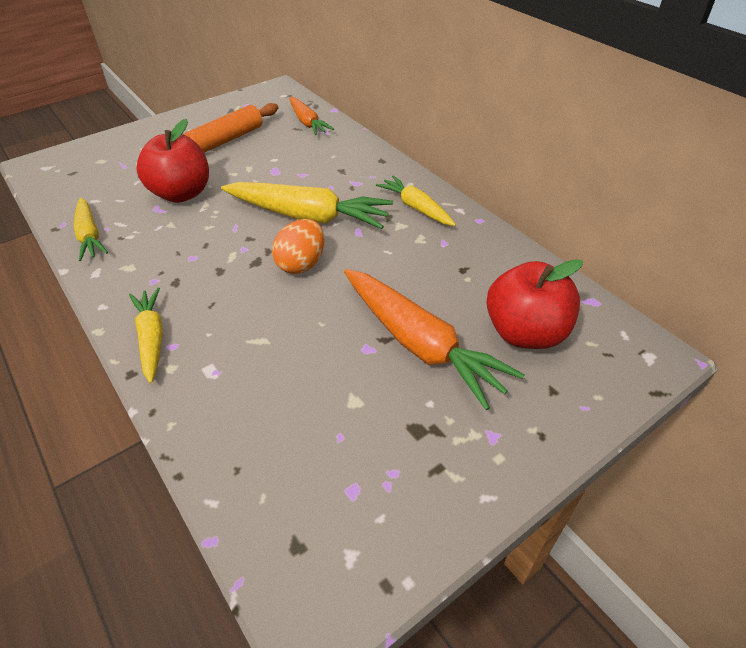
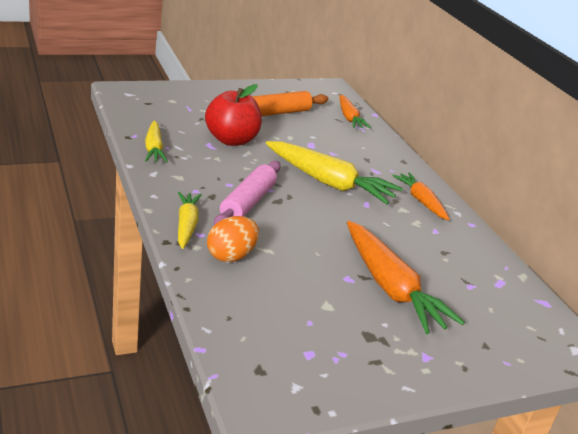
camera: 10 degrees right, 15 degrees down
(220, 277) = (247, 202): none -> pink rolling pin
(301, 264) = (314, 212): orange egg -> orange egg (231, 256)
(416, 208) = (421, 201): yellow carrot -> orange carrot
(525, 332) = (479, 305): red apple -> none

